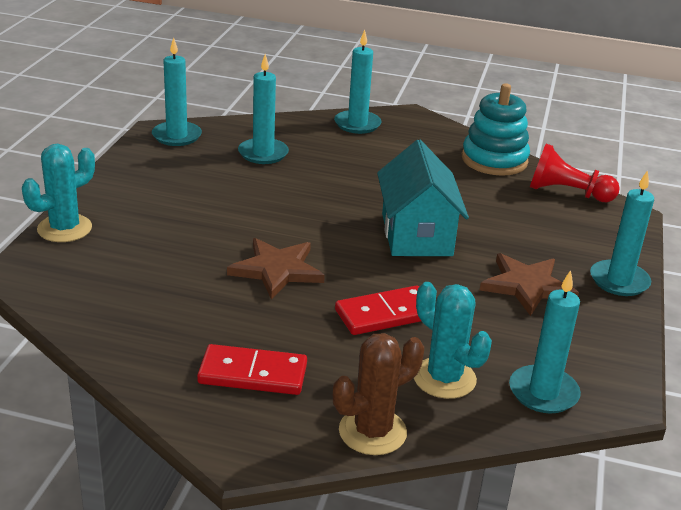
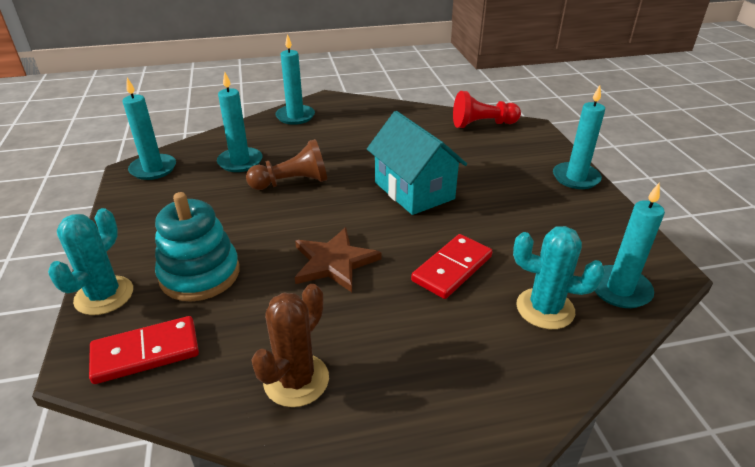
camera: 25 degrees left, 5 degrees up
(252, 374) = (397, 377): red domino -> red domino (146, 353)
(298, 188) = (292, 183): none -> brown pawn
(372, 432) = (541, 389): brown cactus -> brown cactus (296, 380)
(494, 160) = (414, 115): turquoise stacking toy -> turquoise stacking toy (200, 274)
(527, 286) = (525, 204): brown star -> none

